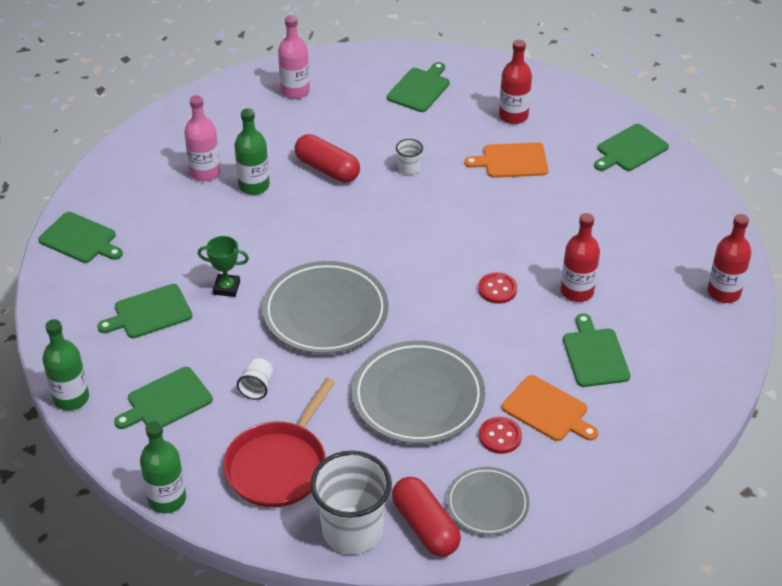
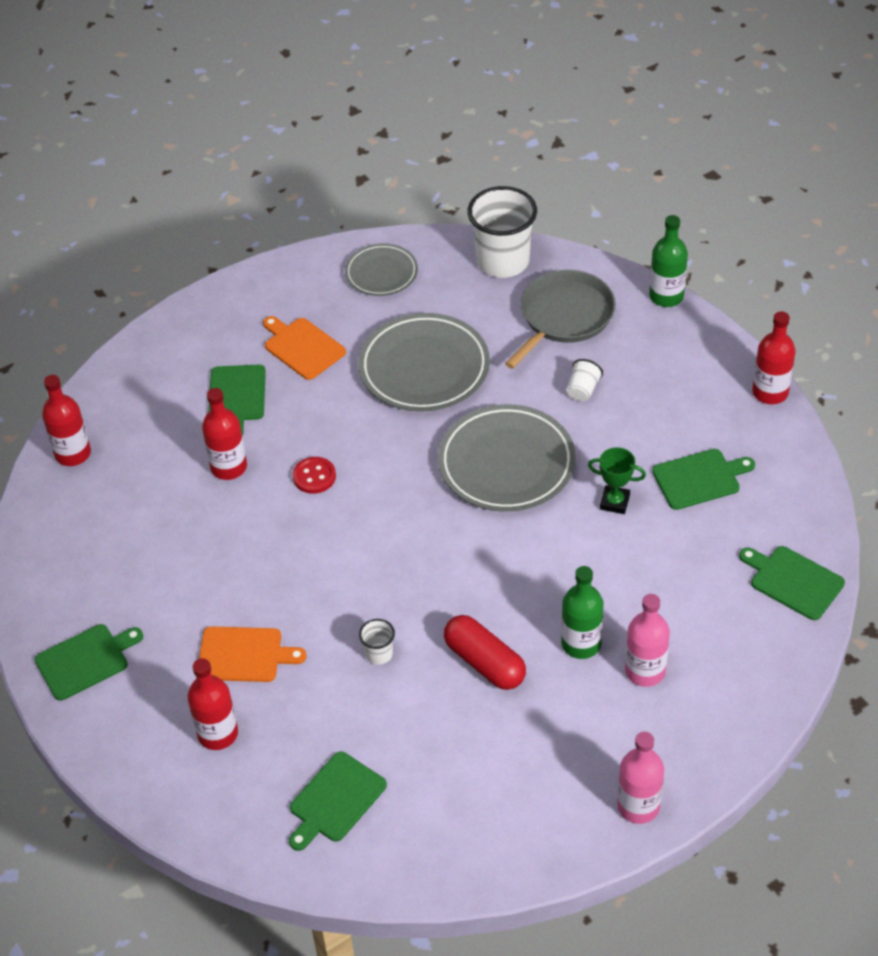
camera: 170 degrees left, 5 degrees up
(71, 398) = (770, 392): green bottle -> red bottle
(166, 401) = (673, 382): green cutting board -> none
(279, 465) = (564, 317): red pan -> grey pan
(295, 91) = (517, 812): pink bottle -> pink bottle (638, 806)
(425, 526) = (439, 260): red capsule -> none
(500, 436) = (354, 327): red button -> none

